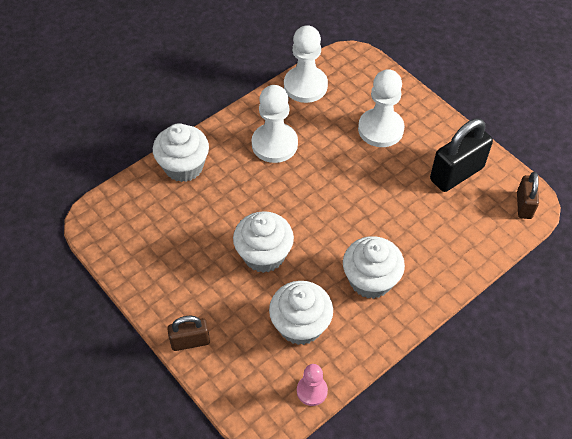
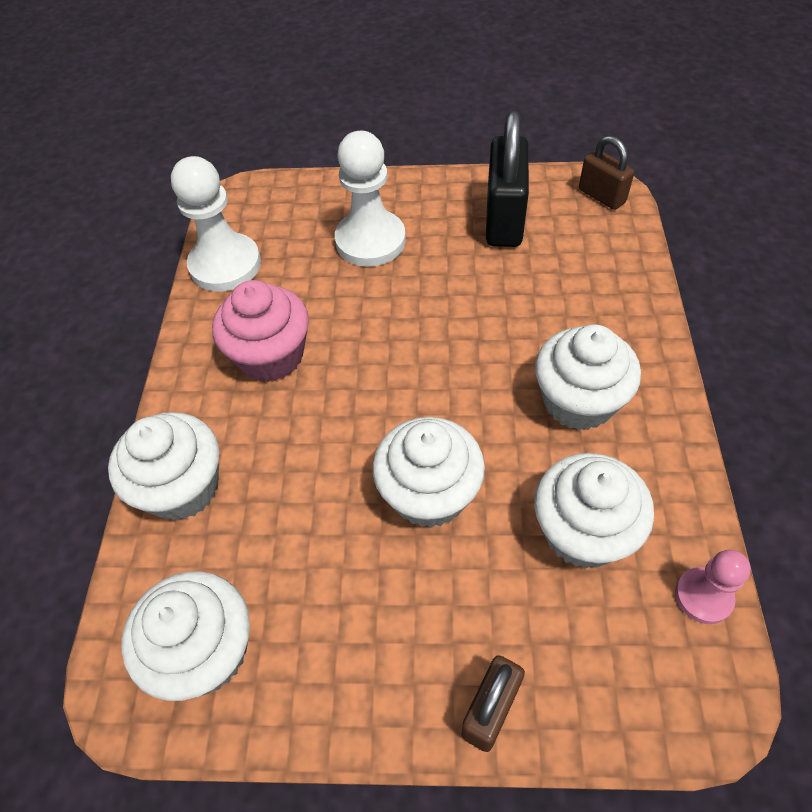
camera: 45 degrees left, 0 degrees up
(128, 230) = (205, 651): none -> white cupcake
(274, 144) = (271, 356): white pawn -> pink cupcake

